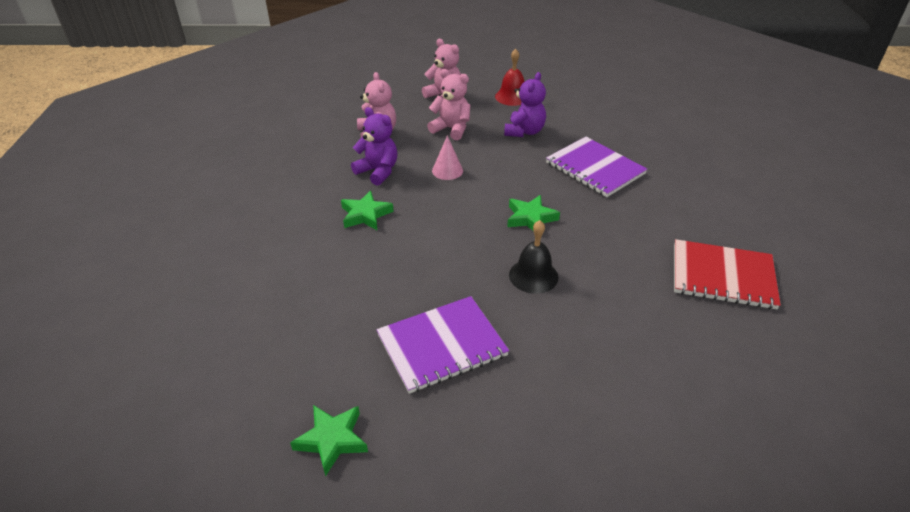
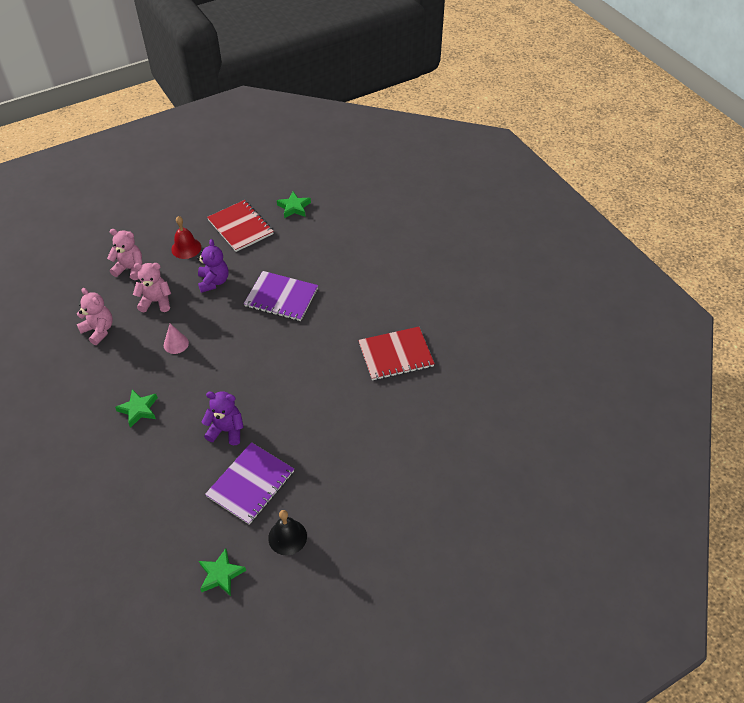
camera: 30 degrees left, 10 degrees up
(378, 172) = (123, 367): purple teddy bear -> purple teddy bear (226, 430)
(530, 218) = (257, 361): green star -> green star (294, 207)
(533, 276) = (282, 407): black bell -> black bell (287, 537)
(582, 96) = (240, 227): none -> red notebook

